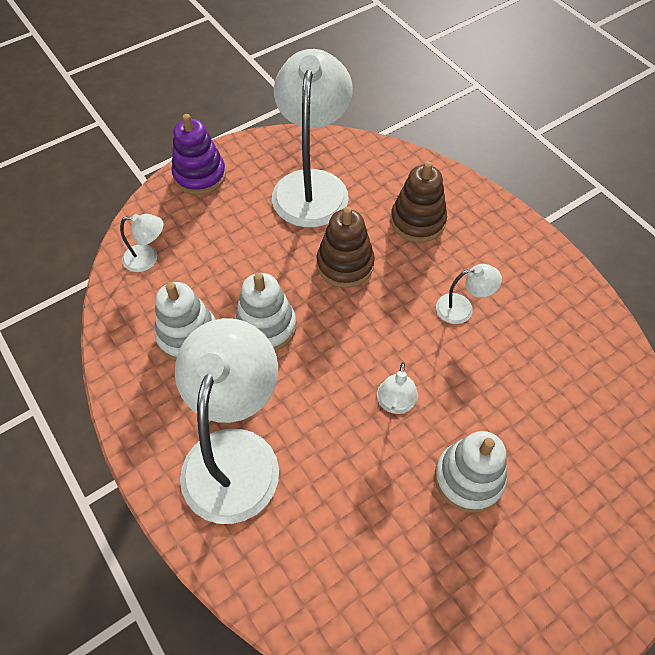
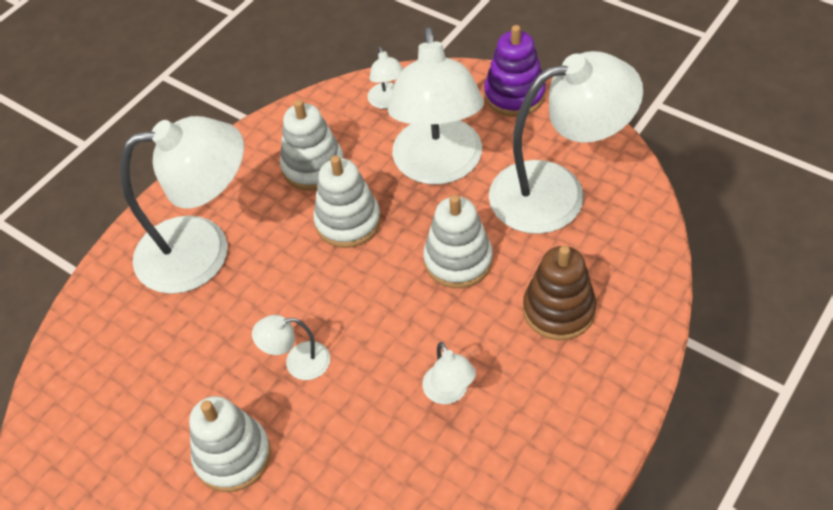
camera: 75 degrees right, 5 degrees down
(244, 247) = (439, 167): none -> white lamp
(345, 264) = (458, 260): brown stacking toy -> white stacking toy

